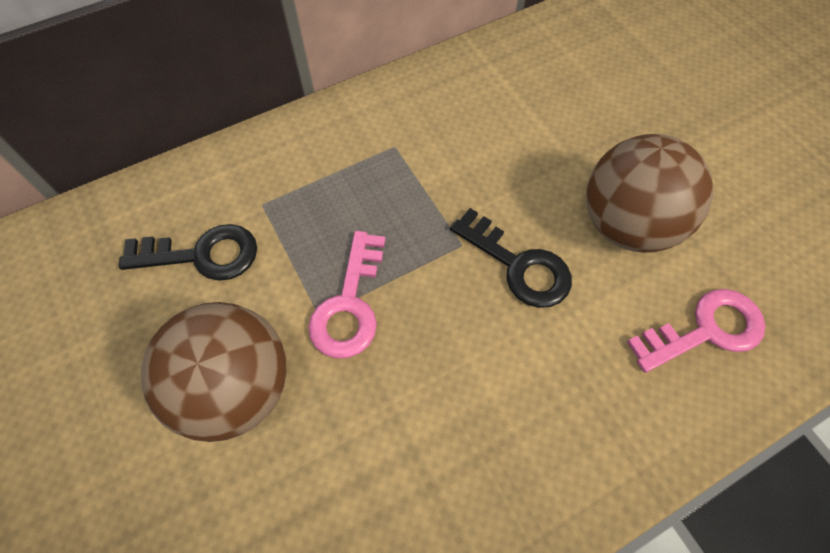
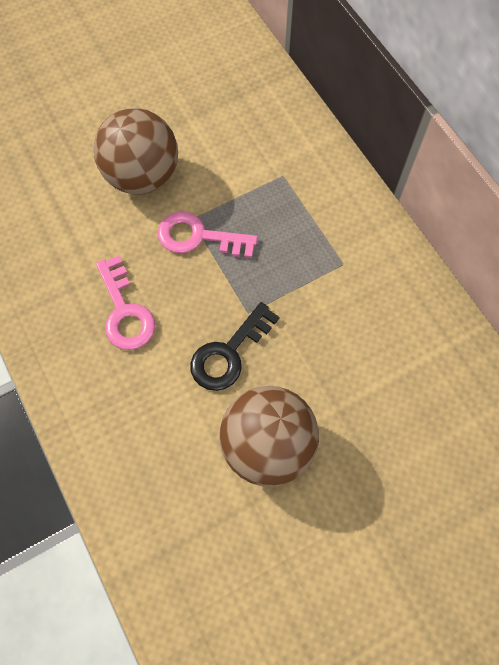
camera: 90 degrees right, 5 degrees up
(202, 255) = (240, 144): black key -> none
(705, 330) = (167, 492): pink key -> pink key (125, 311)

